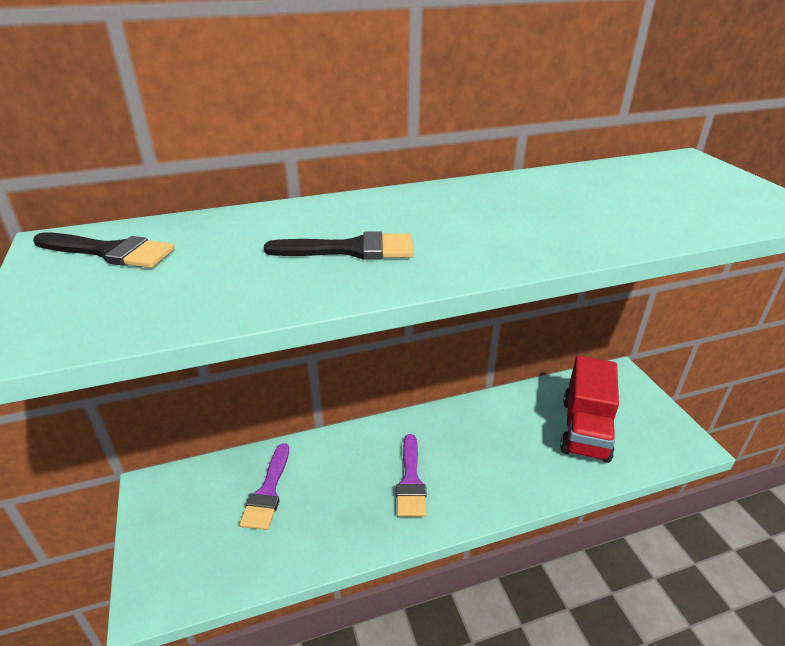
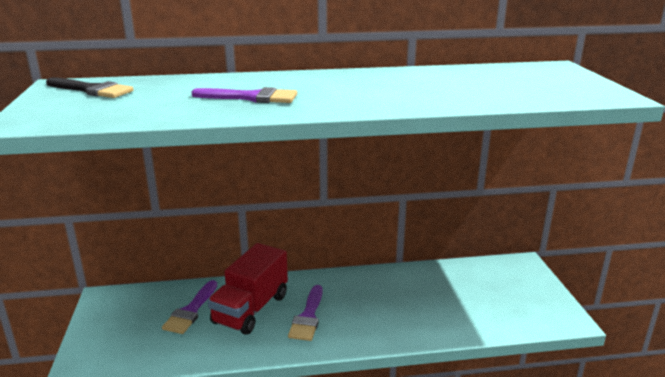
camera: 10 degrees right, 10 degrees down
(351, 249) = (251, 97): black brush -> purple brush
(585, 429) = (473, 299): red truck -> red truck (251, 309)

